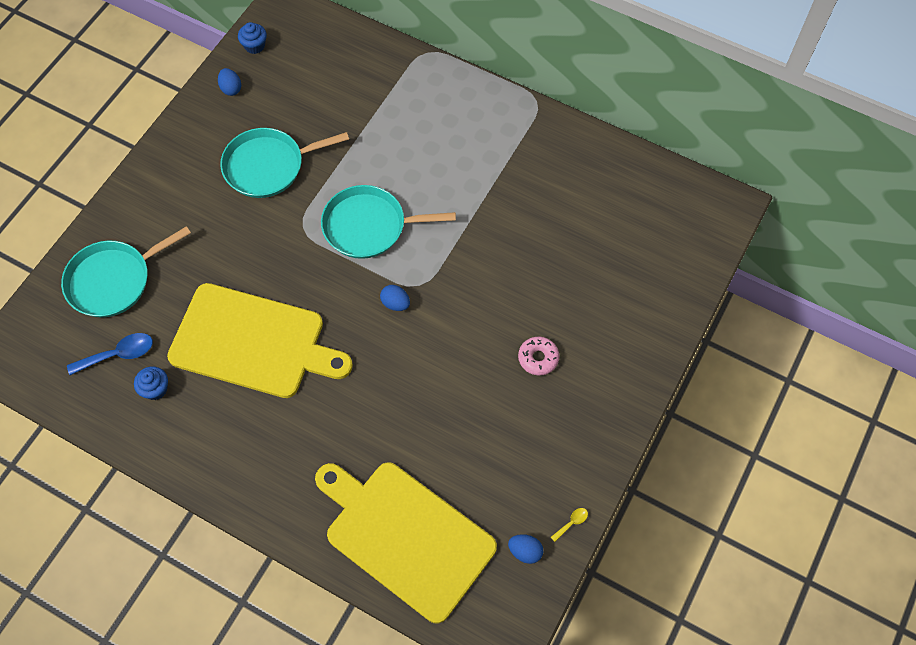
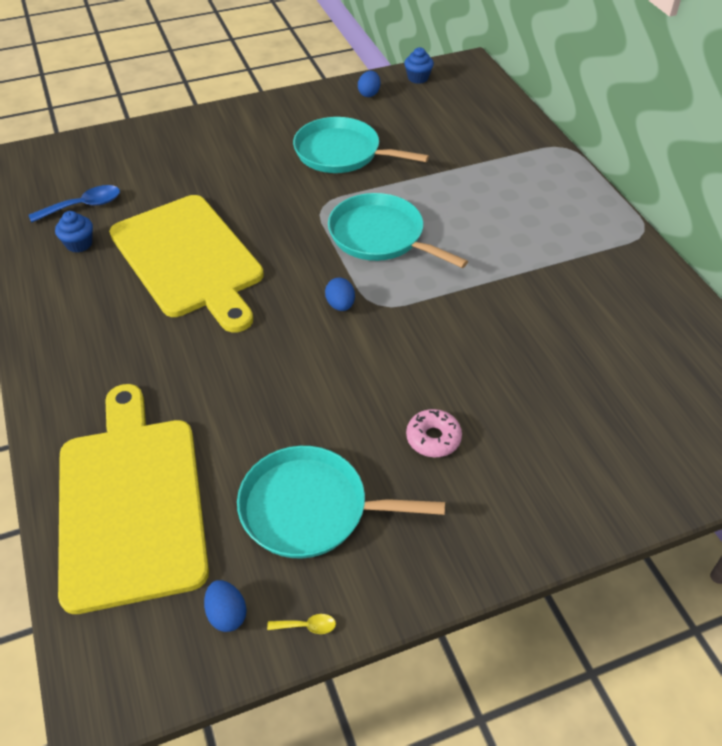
camera: 40 degrees right, 15 degrees down
(113, 280) = (140, 159): turquoise pan -> turquoise pan (310, 508)
(118, 354) = (84, 206): blue spoon -> blue spoon turned 45 degrees counterclockwise

